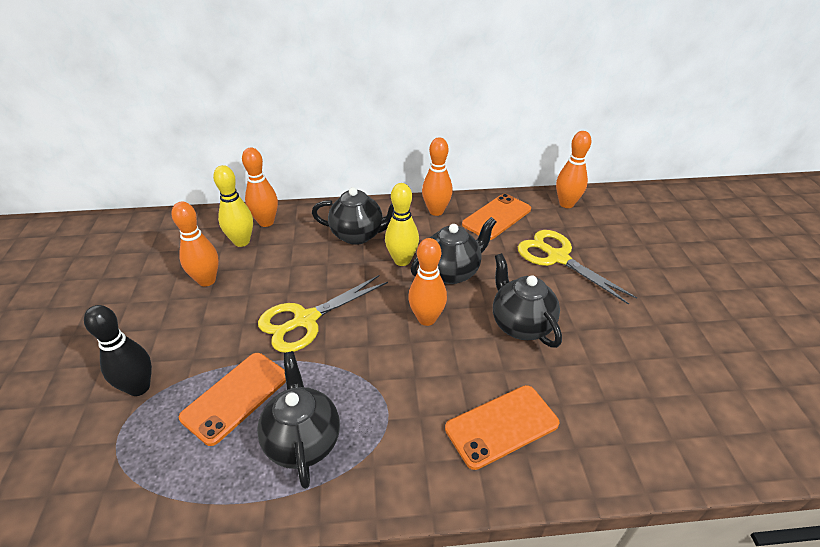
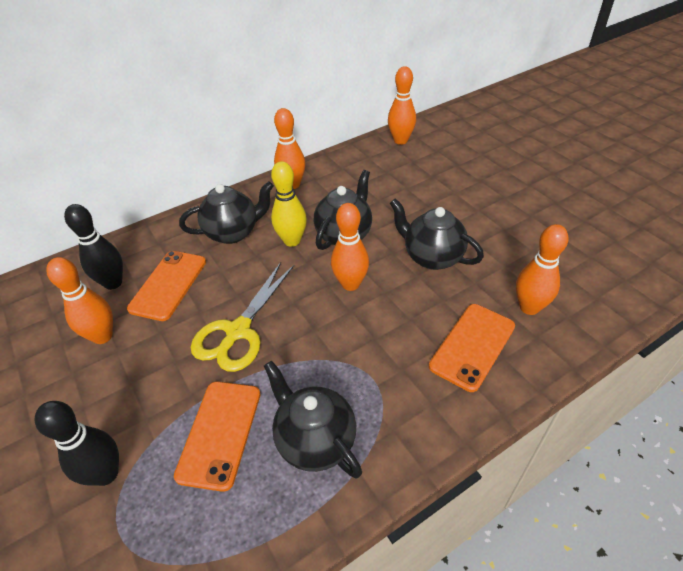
camera: 25 degrees left, 5 degrees up
(241, 241) = (113, 283): yellow bowling pin -> black bowling pin
(266, 222) = (126, 254): orange bowling pin -> orange bowling pin (529, 307)
(497, 217) = (350, 171): orange phone -> orange phone (168, 285)
(557, 257) = (423, 189): yellow scissors -> none

